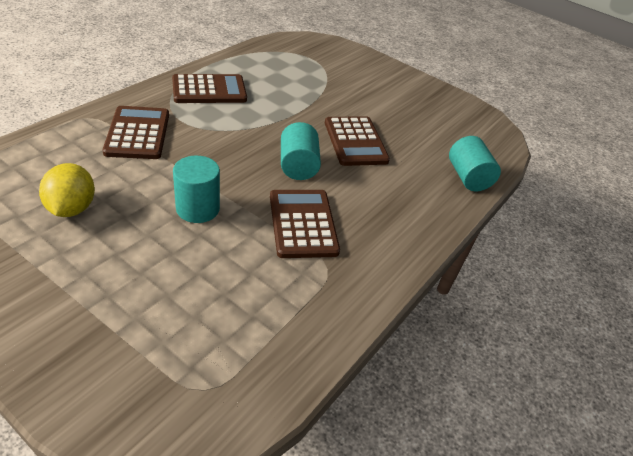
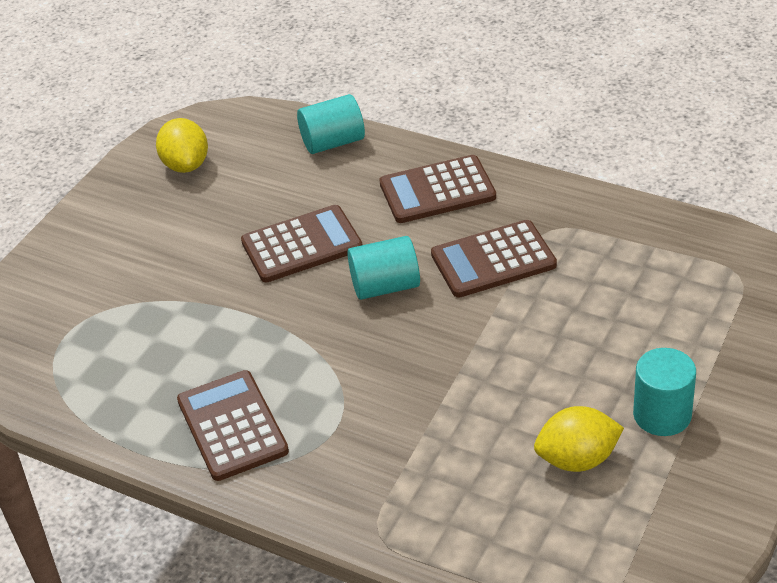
camera: 90 degrees left, 0 degrees up
(138, 133) = (391, 462): brown calculator -> brown calculator (437, 190)
(198, 208) = (516, 350): turquoise cylinder -> turquoise cylinder (662, 415)
(451, 115) = (186, 165): none -> yellow lemon

